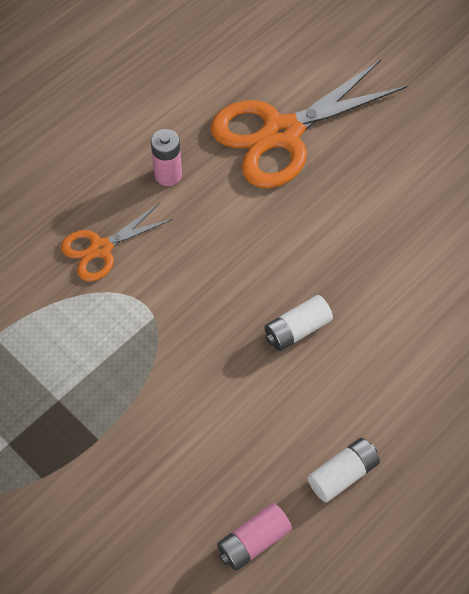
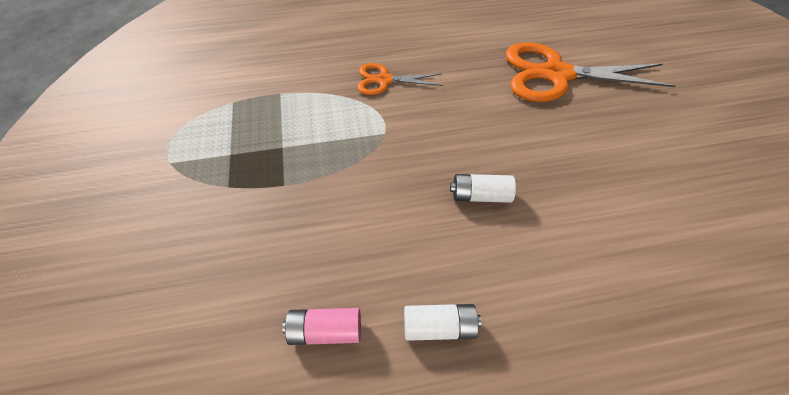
camera: 35 degrees right, 5 degrees down
(168, 175) = (459, 63): pink battery -> none

